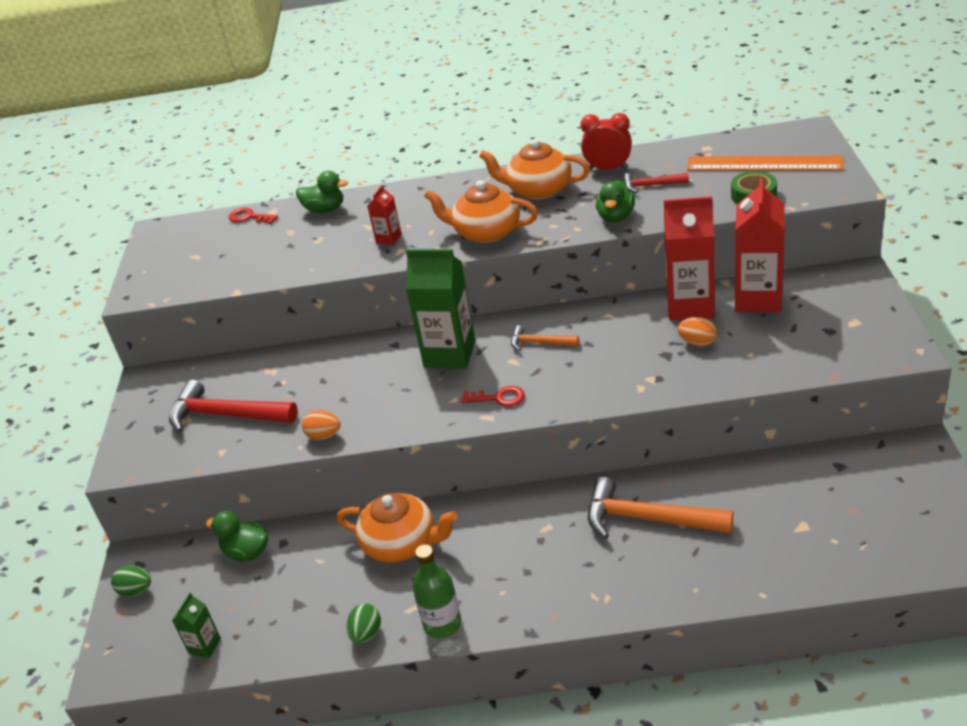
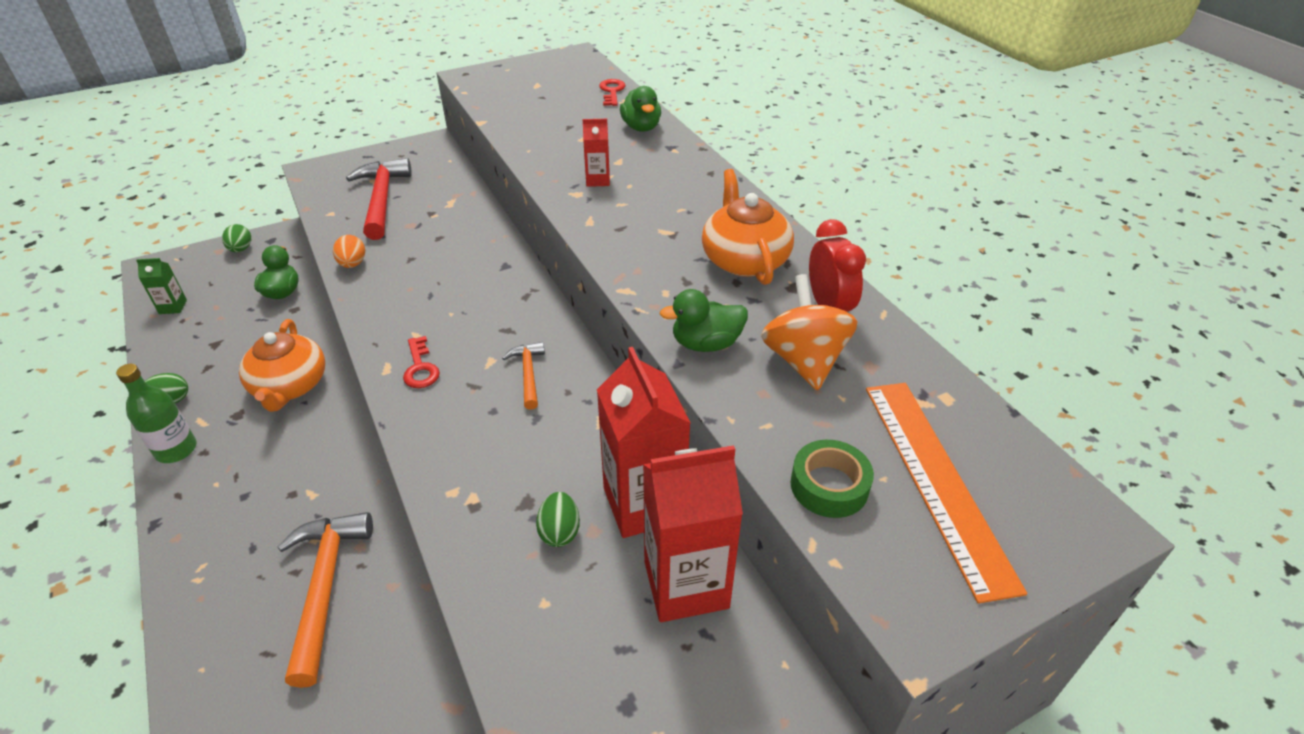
camera: 60 degrees right, 5 degrees up
(449, 354) = (495, 309): green carton -> none
(486, 232) = (631, 243): orange teapot -> none
(651, 185) = (804, 360): red hammer -> orange spinning top
(697, 343) = (559, 532): orange egg -> green egg

